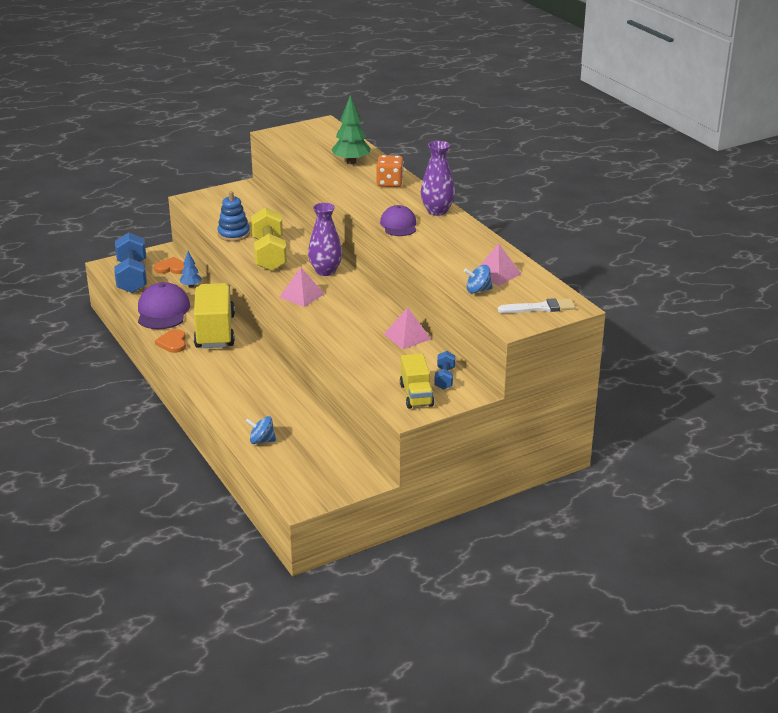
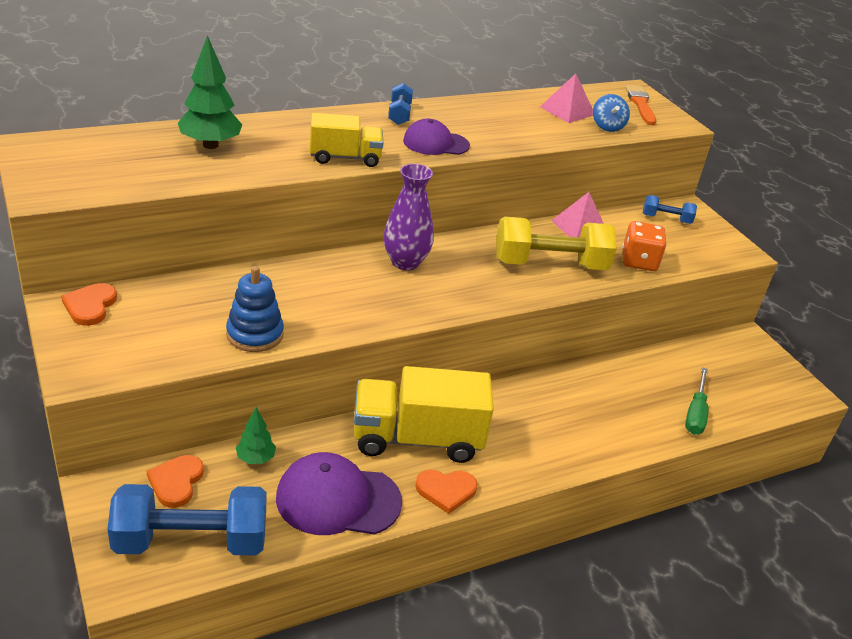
camera: 90 degrees left, 5 degrees up
(191, 286) = (255, 458): blue tree -> green tree
(246, 192) = (90, 306): none -> orange heart
(262, 441) = (695, 414): blue spinning top -> green screwdriver
(269, 254) = (340, 305): yellow dumbbell -> yellow dumbbell (550, 264)
(302, 295) = (474, 290): pink pyramid -> none
(389, 183) = (300, 129): orange dice -> orange dice (639, 261)
(416, 395) = (704, 241): yellow truck -> yellow truck (345, 158)
(437, 211) = (399, 114): purple vase -> blue dumbbell
(540, 308) = (640, 104): white brush -> orange brush

